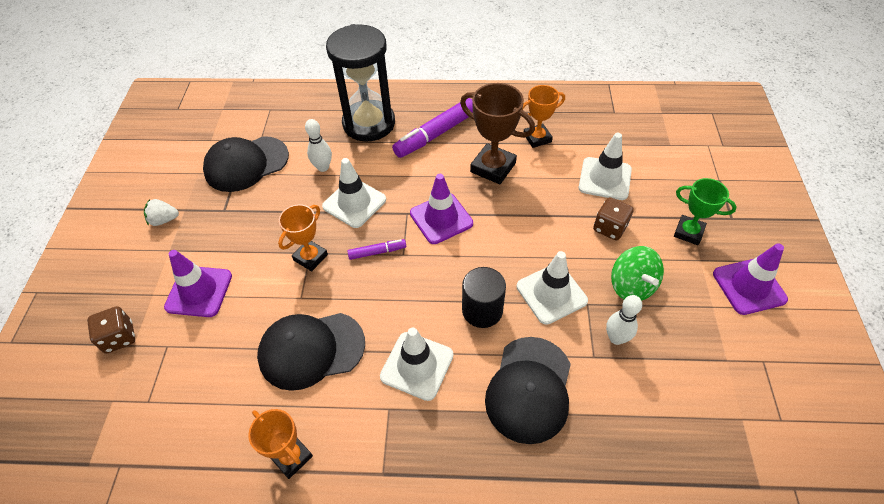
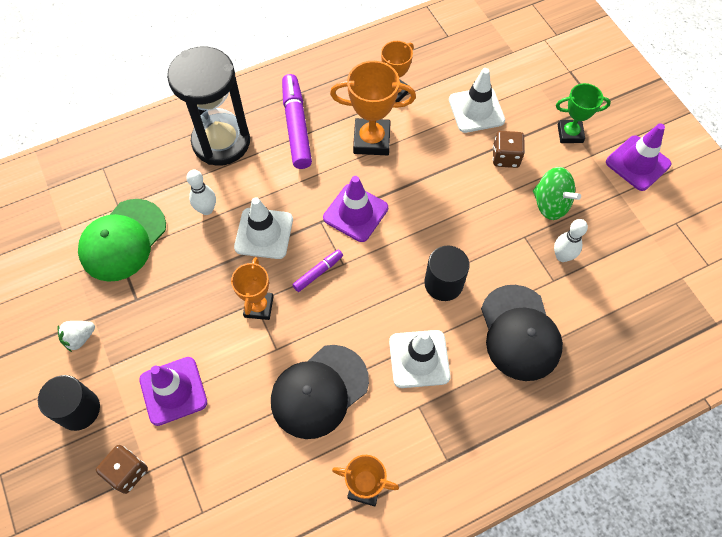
camera: 30 degrees left, 10 degrees up
(123, 272) = (79, 410): none -> black cylinder
(246, 164) = (123, 240): black cap -> green cap
(436, 134) = (296, 127): purple marker -> purple marker turned 150 degrees clockwise
(493, 167) = (371, 140): brown trophy -> orange trophy
(551, 293) = (491, 241): white traffic cone -> none

